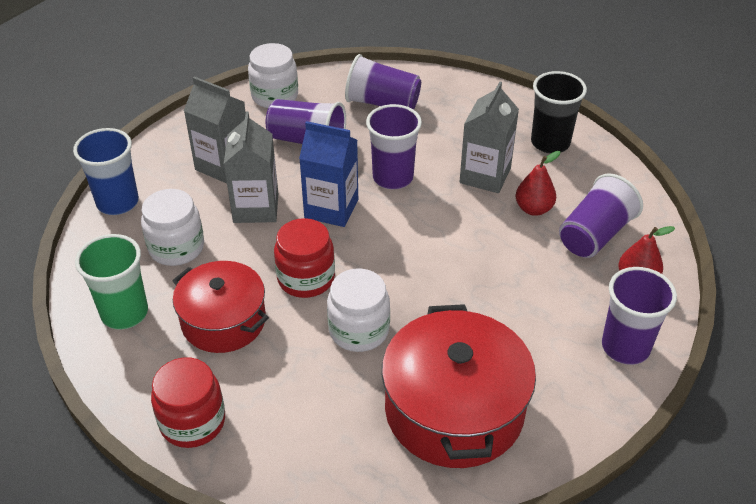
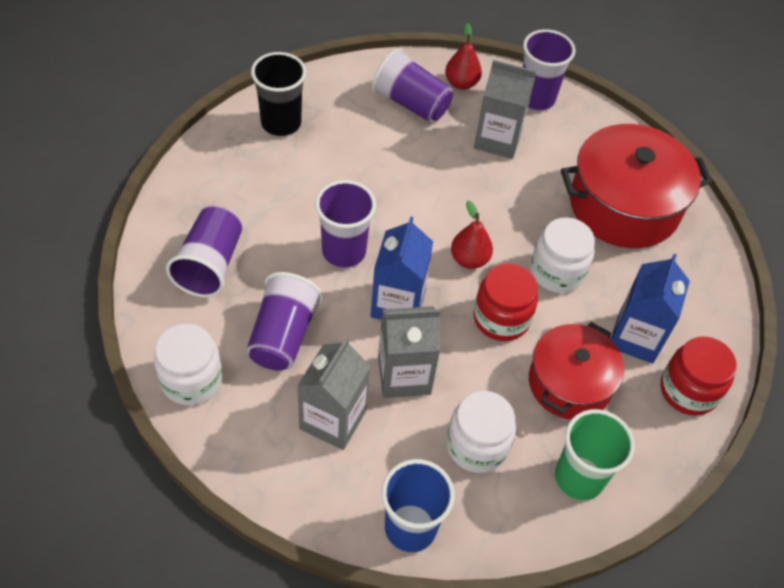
camera: 100 degrees left, 10 degrees up
(266, 386) = (635, 337): none -> blue carton
(485, 175) = (335, 176): grey carton -> grey carton (497, 140)
(533, 209) = (381, 142): red pear -> red pear (469, 259)

